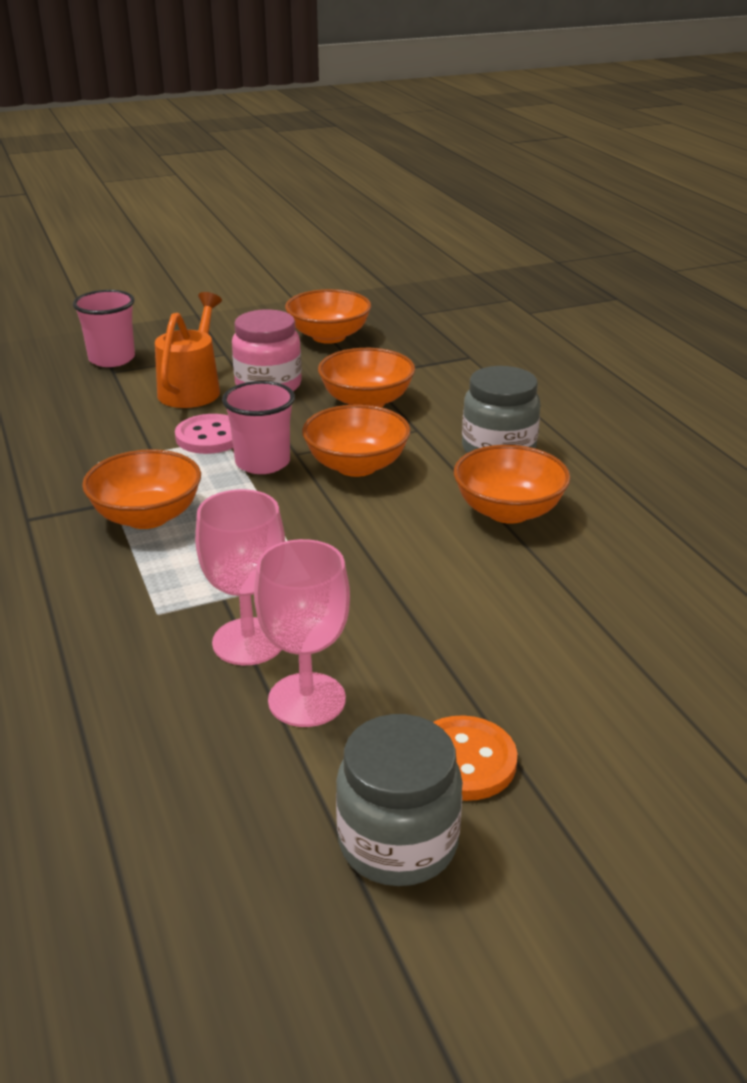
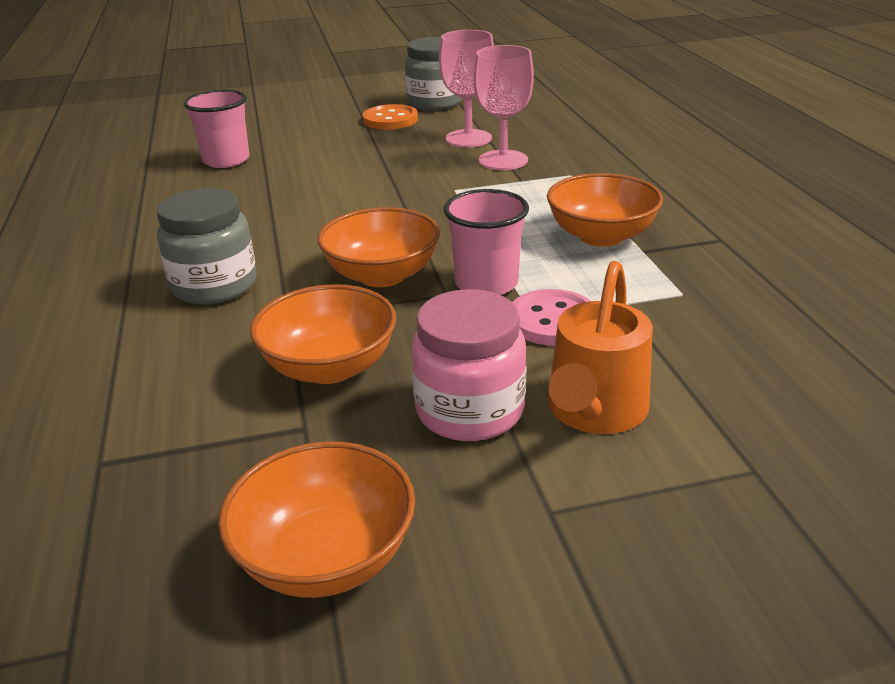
camera: 170 degrees left, 0 degrees up
(112, 359) = (778, 511): pink cup -> pink cup (226, 160)
(508, 511) = (261, 227): orange bowl -> none

